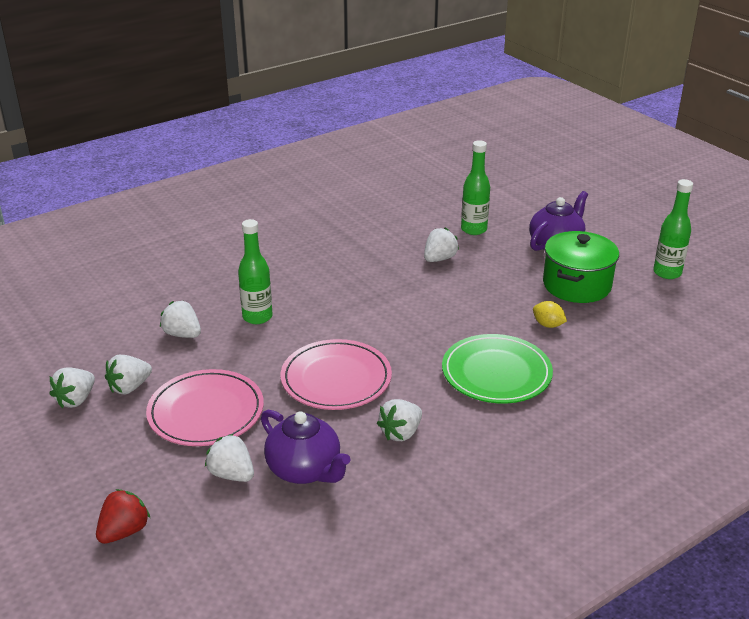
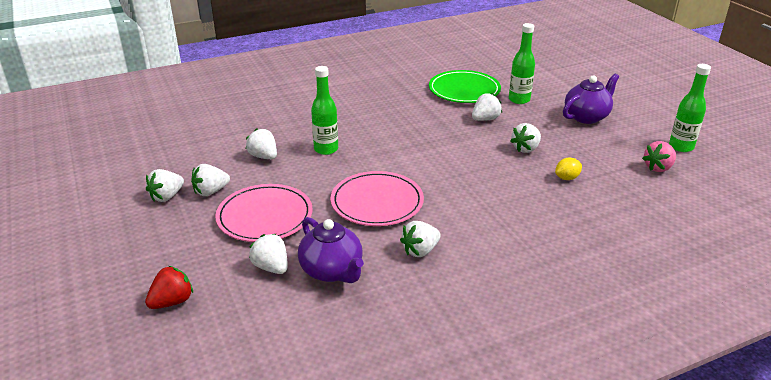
camera: 10 degrees right, 0 degrees up
(494, 292) = (526, 149): none -> white strawberry
(496, 373) = (513, 212): green plate -> green plate (464, 90)
(548, 325) = (567, 178): yellow lemon -> yellow lemon turned 75 degrees counterclockwise
(576, 285) = (598, 149): green pot -> none
(646, 301) = (658, 168): none -> pink strawberry

